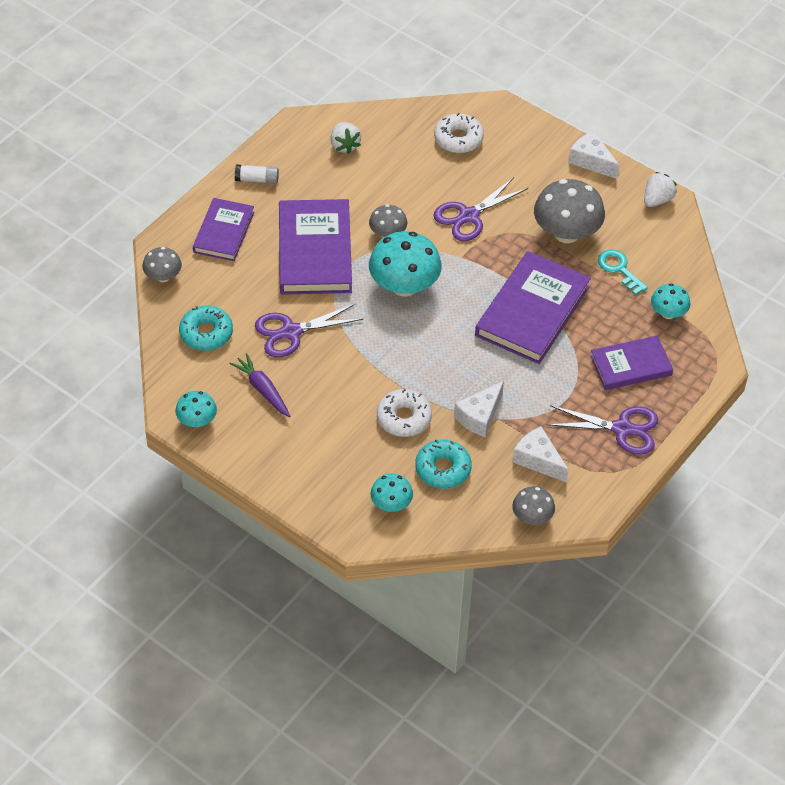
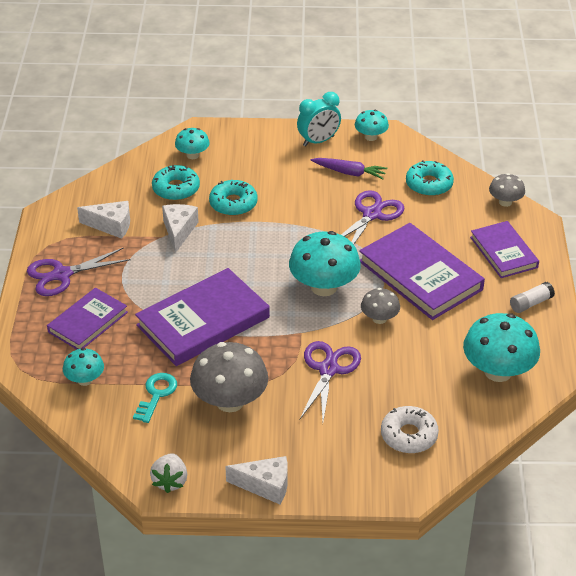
camera: 145 degrees right, 10 degrees down
(252, 446) = (318, 141): none -> turquoise clock
(344, 145) = (498, 371): white strawberry -> turquoise mushroom
(404, 418) = (233, 204): white donut -> turquoise donut
(532, 311) = (203, 321): purple book -> purple book turned 60 degrees clockwise
(532, 517) = (88, 192): grey mushroom -> none
(619, 269) = (156, 394): turquoise key -> turquoise key turned 90 degrees counterclockwise

